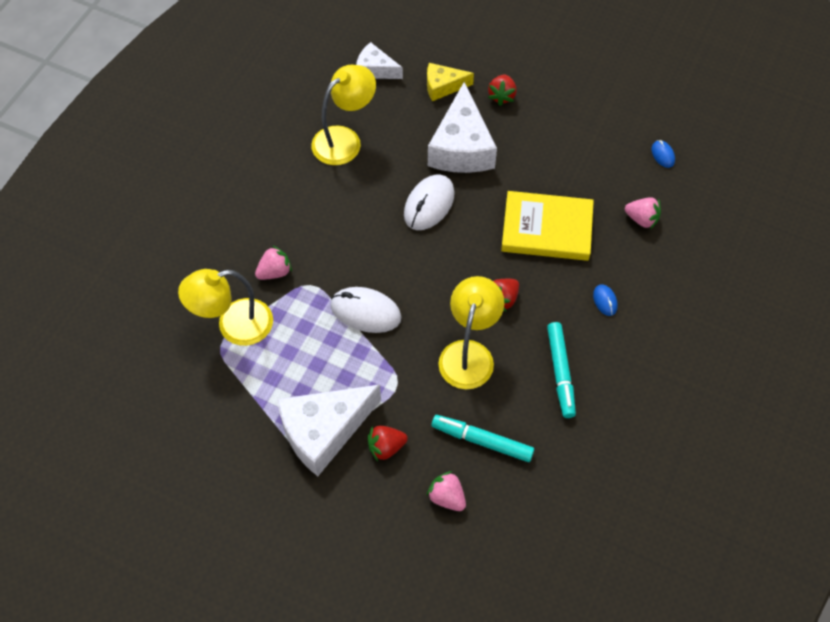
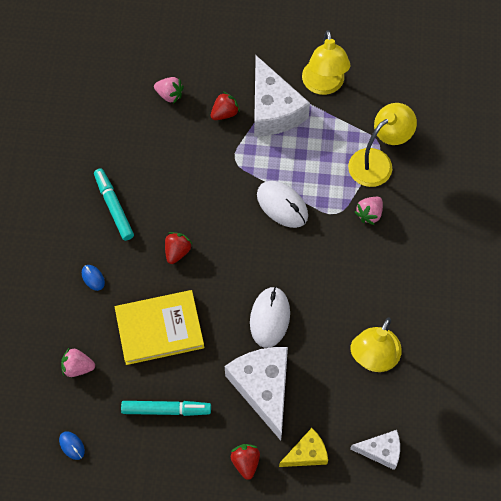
camera: 160 degrees right, 5 degrees up
(324, 431) = (273, 110): white cheese -> white cheese turned 120 degrees clockwise
(365, 312) = (282, 205): white mouse -> white mouse turned 45 degrees clockwise
(469, 353) = (189, 199): yellow lamp -> yellow lamp (324, 85)
(482, 441) = (157, 139): turquoise marker -> turquoise marker (166, 410)

